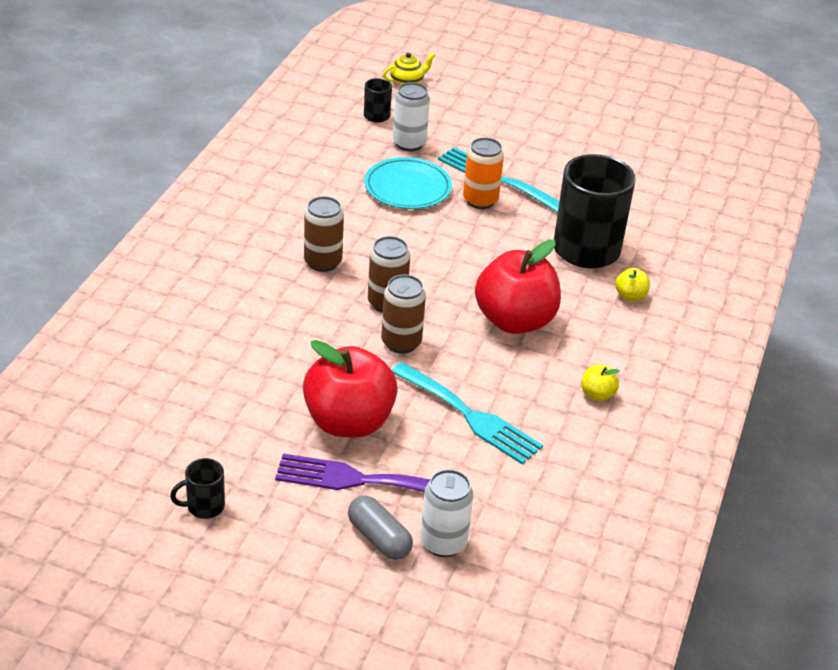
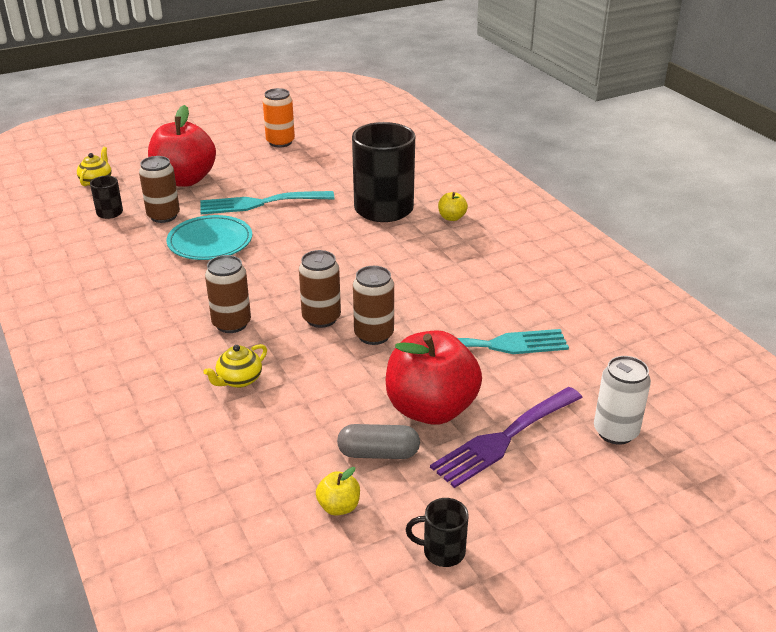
camera: 45 degrees left, 5 degrees down
(204, 506) = (442, 551): black mug -> black mug turned 75 degrees clockwise
(265, 305) = (239, 380): none -> yellow teapot
(379, 538) = (580, 464): grey capsule -> grey capsule (378, 453)
(409, 143) = (163, 216): white can -> brown can
(480, 200) = (272, 221): orange can -> orange can (280, 142)
(514, 321) = (416, 273): red apple -> red apple (184, 180)
(597, 394) = (532, 280): yellow apple -> yellow apple (339, 507)

